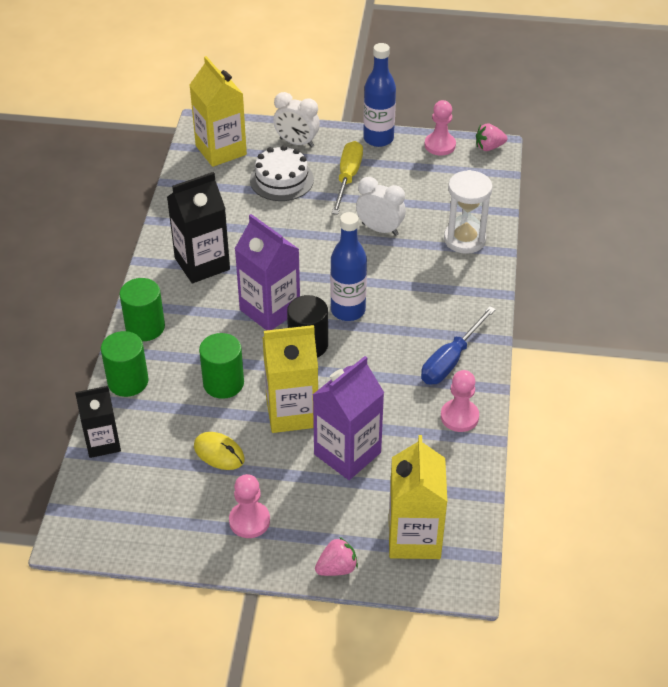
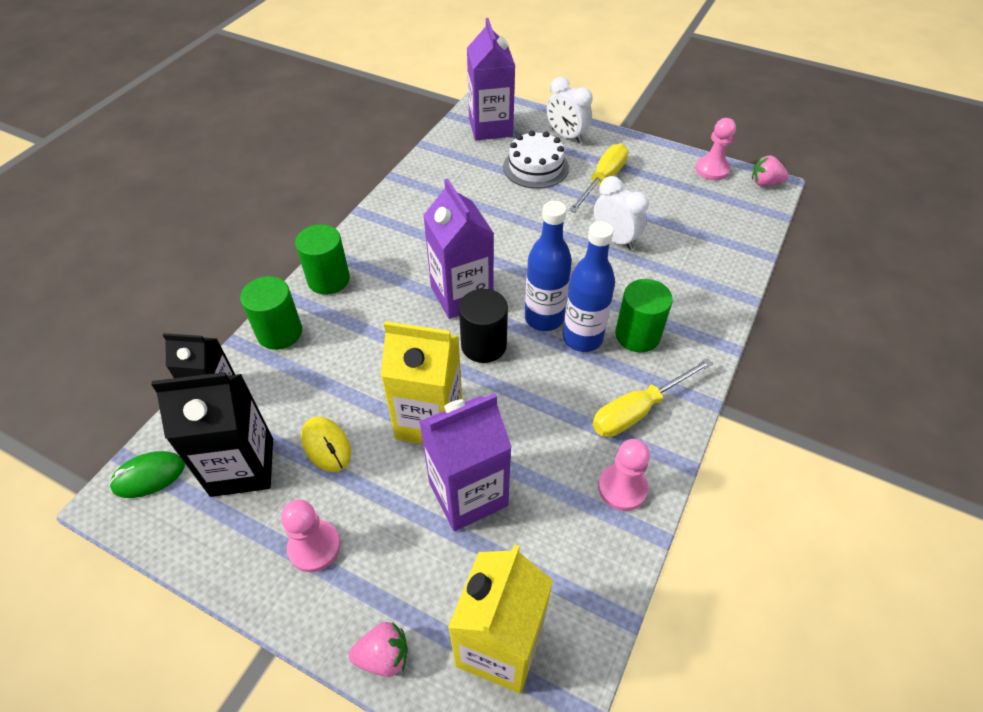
camera: 20 degrees right, 5 degrees up
(87, 515) = (149, 476): none -> green mouse
(202, 264) = (418, 229): black carton -> black carton (242, 467)
(221, 150) = (490, 127): yellow carton -> purple carton
(223, 383) = (373, 363): green cylinder -> green cylinder (637, 335)
(378, 139) = (650, 150): blue bottle -> blue bottle (582, 338)
(450, 360) = (638, 410): blue screwdriver -> yellow screwdriver
(464, 239) = (704, 273): white hourglass -> none

